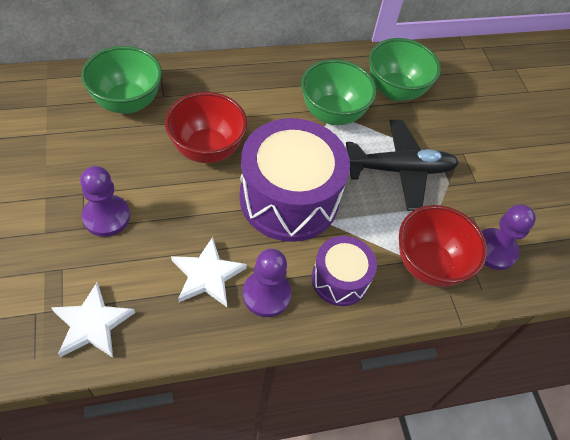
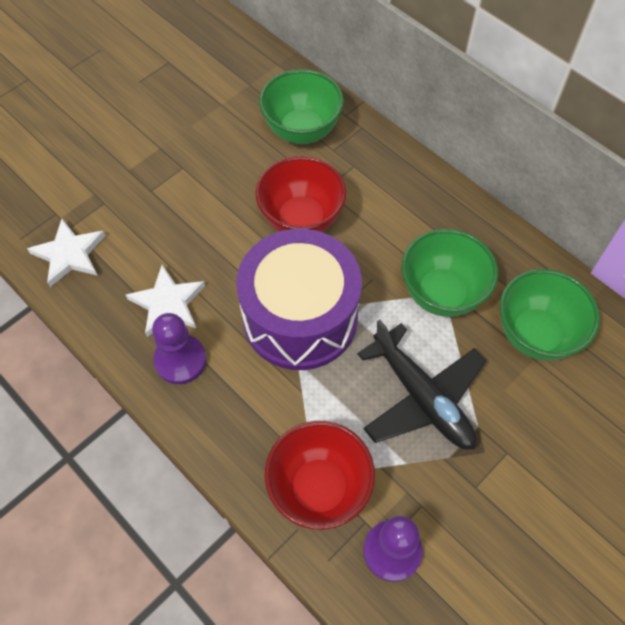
camera: 65 degrees right, 5 degrees up
(106, 217) = (172, 197): purple pawn -> none
(340, 279) = (240, 413): purple drum -> none

